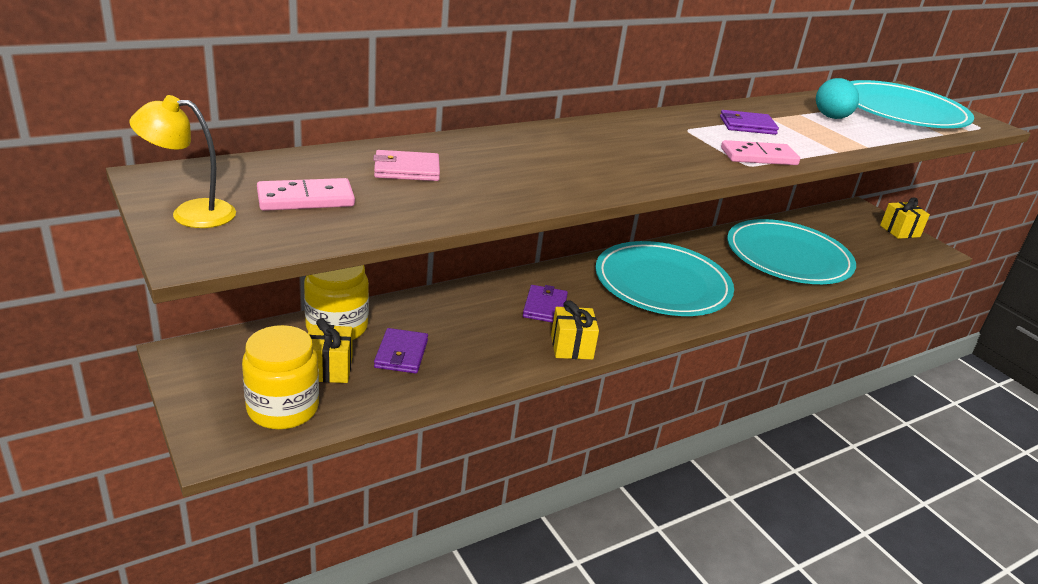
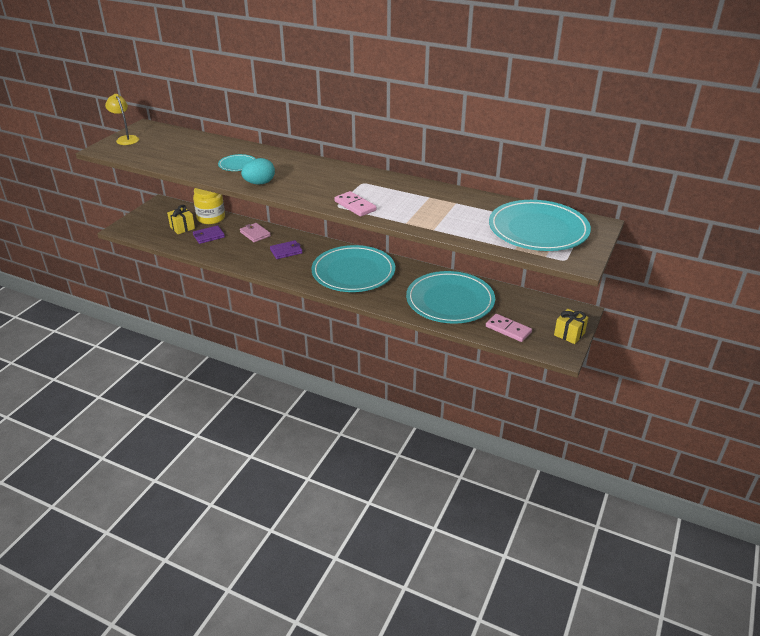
camera: 60 degrees right, 5 degrees up
(283, 408) = (150, 230): yellow jar -> none
(306, 199) = (159, 147): pink domino -> pink domino (508, 329)
(406, 170) = (209, 151): pink wallet -> pink wallet (255, 234)
(505, 170) = (237, 165): none -> turquoise plate
(571, 347) = (260, 267): yellow gift -> none
(747, 125) = (401, 194): purple wallet -> none
(831, 118) = (469, 212): turquoise egg -> turquoise egg (259, 183)

